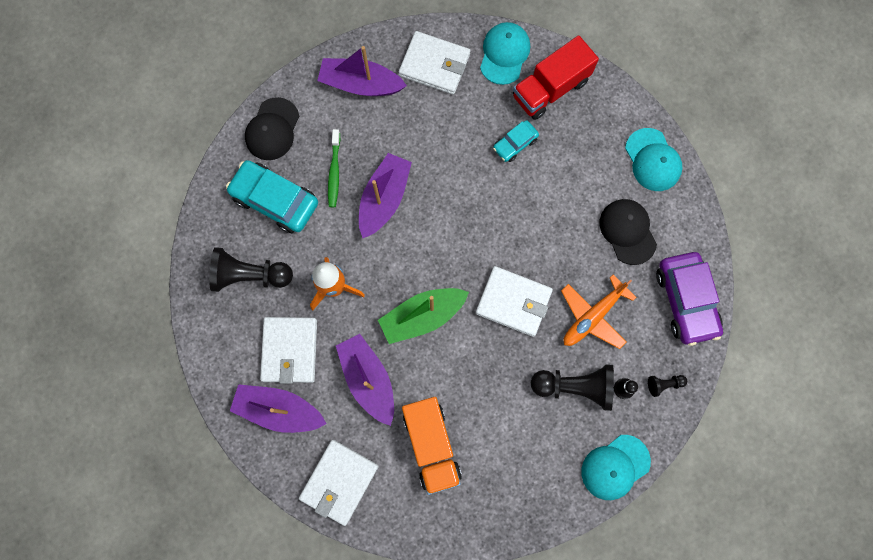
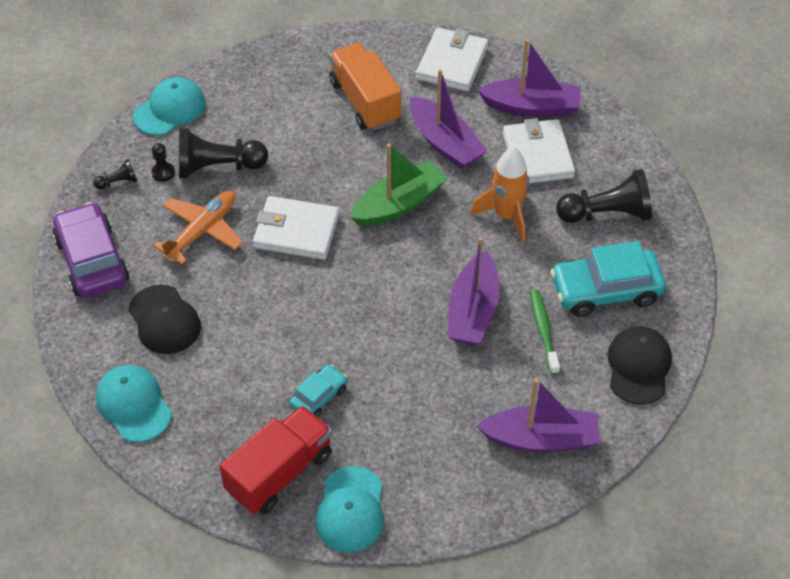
camera: 170 degrees right, 25 degrees down
(275, 200) = (605, 290): turquoise car -> turquoise car turned 150 degrees clockwise
(434, 65) = (446, 480): white wallet -> none

